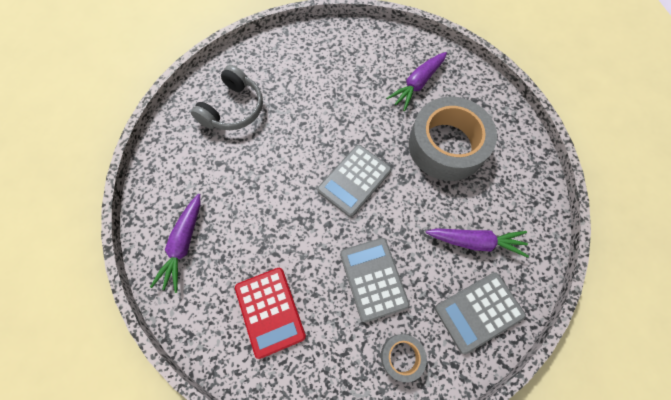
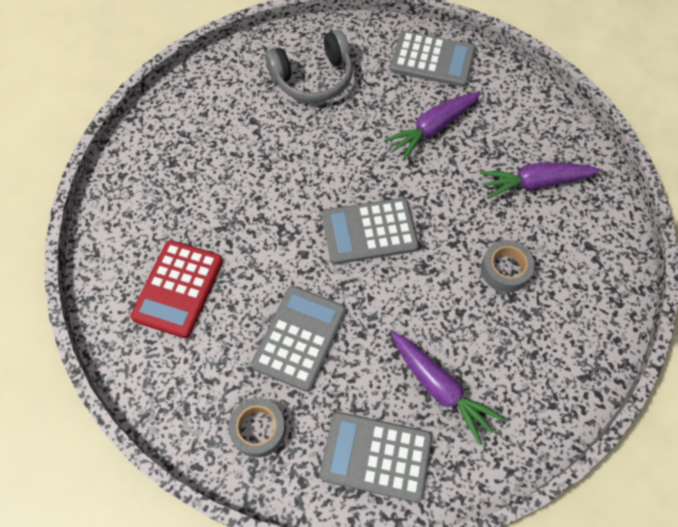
camera: 40 degrees right, 5 degrees down
(183, 244) = (158, 172): purple carrot -> purple carrot (432, 129)
(297, 49) = (432, 60): none -> grey calculator
(446, 146) = (505, 270): grey tape -> grey tape, size x0.45

